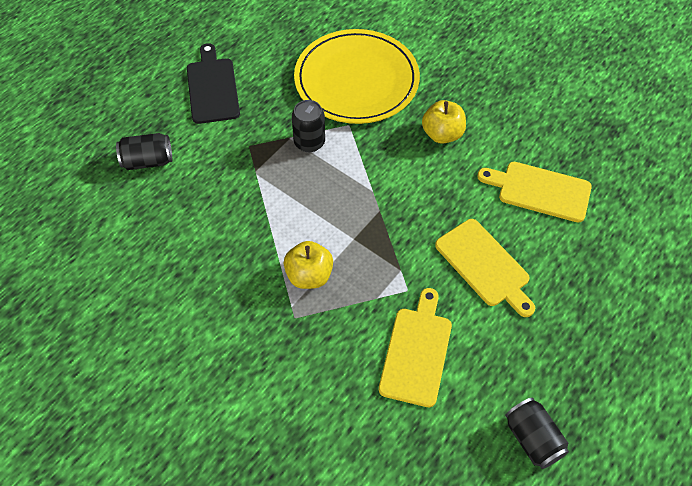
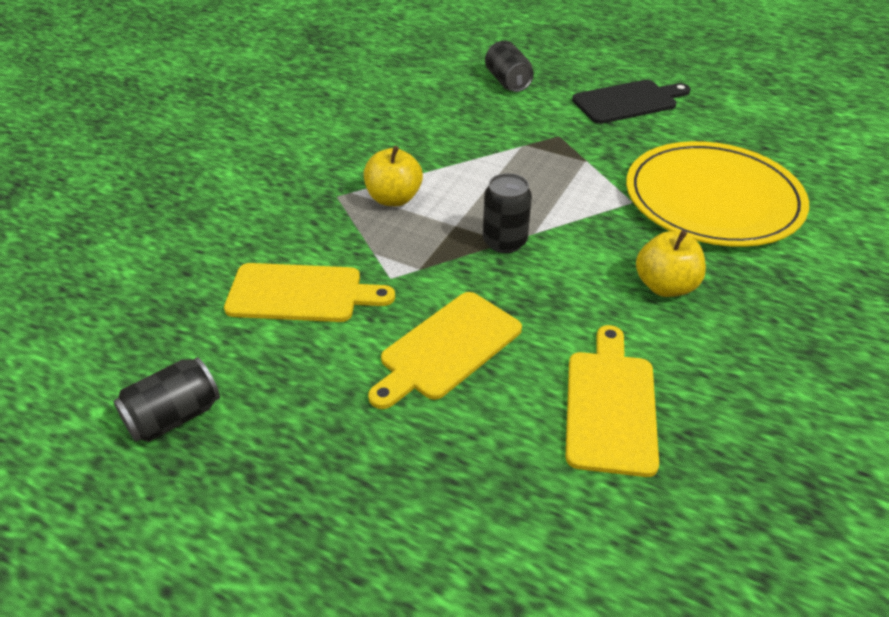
camera: 80 degrees right, 15 degrees down
(309, 142) = (586, 175): black can -> black can (504, 242)

